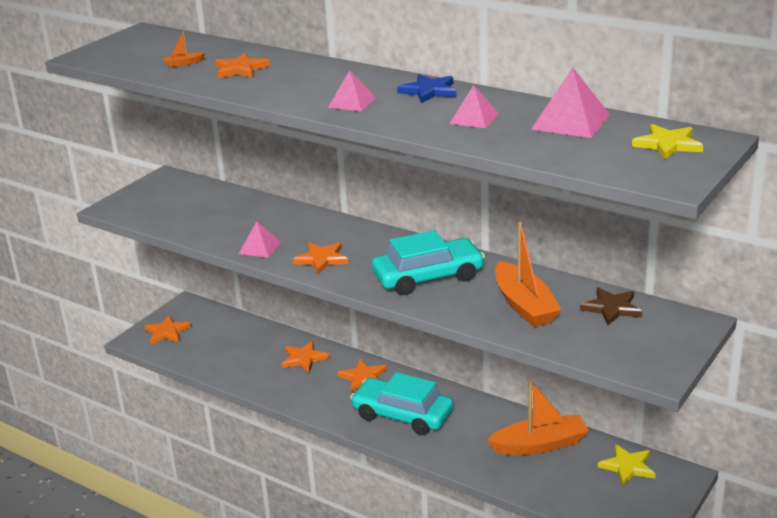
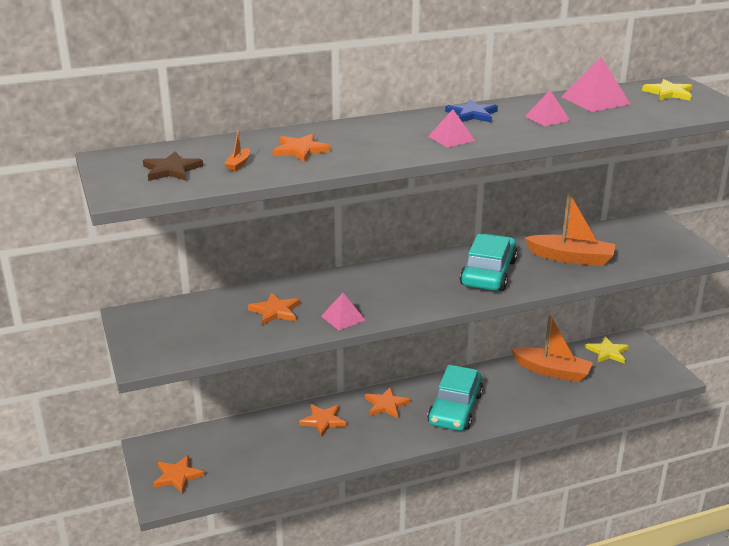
camera: 55 degrees left, 0 degrees up
(321, 259) = (403, 300): orange star -> orange star (275, 311)
(402, 415) = (455, 409): turquoise car -> turquoise car turned 45 degrees counterclockwise
(540, 445) = (552, 371): orange boat -> orange boat turned 90 degrees clockwise
(611, 308) = (608, 235): brown star -> brown star (171, 170)

